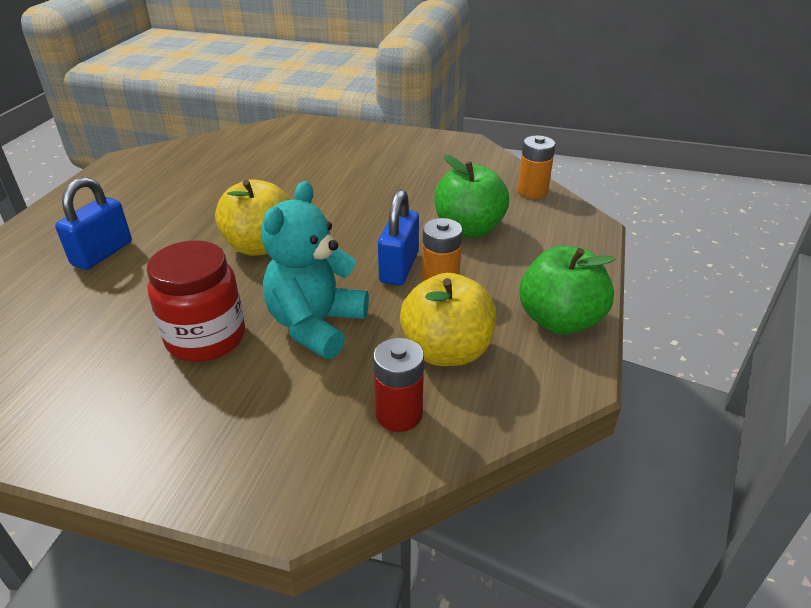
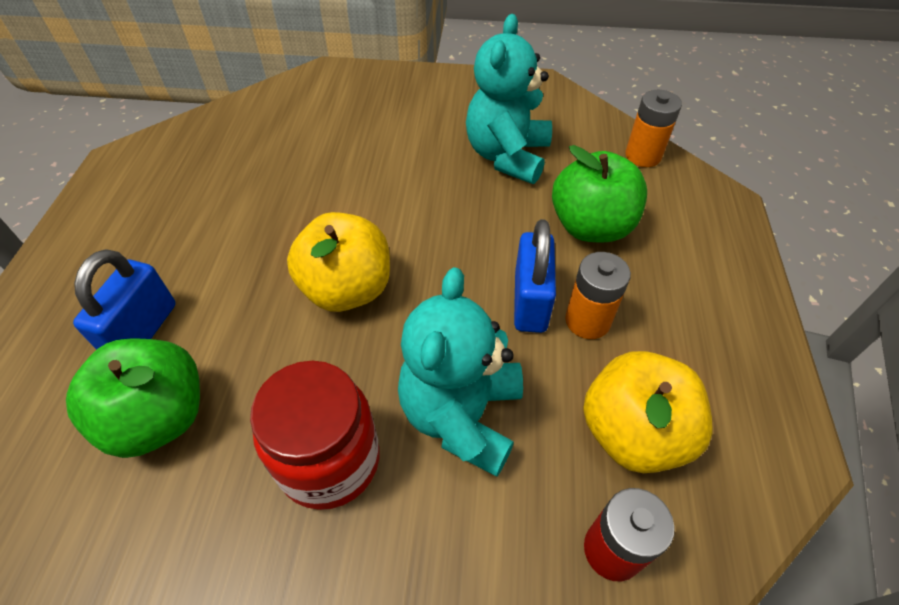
camera: 10 degrees left, 15 degrees up
(419, 182) = (507, 156): none -> turquoise teddy bear
(559, 320) = (744, 361): green apple -> green apple (159, 417)

